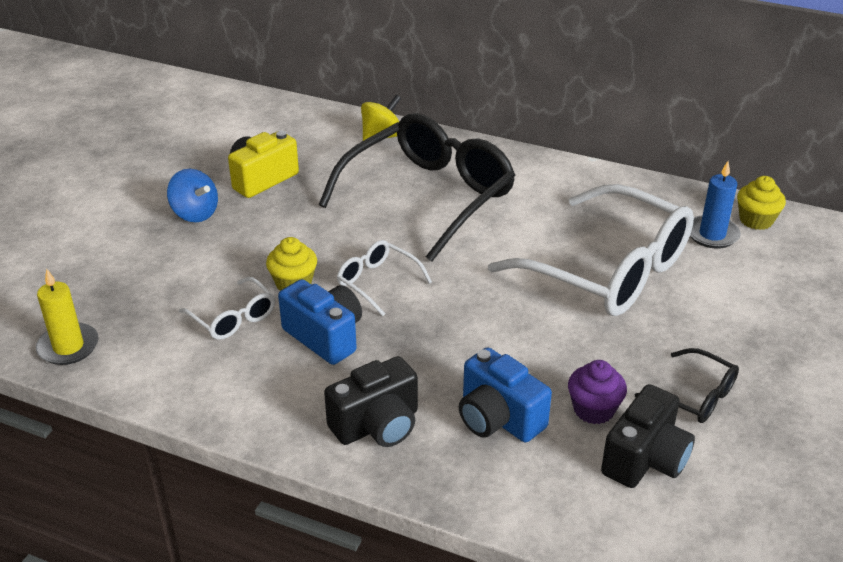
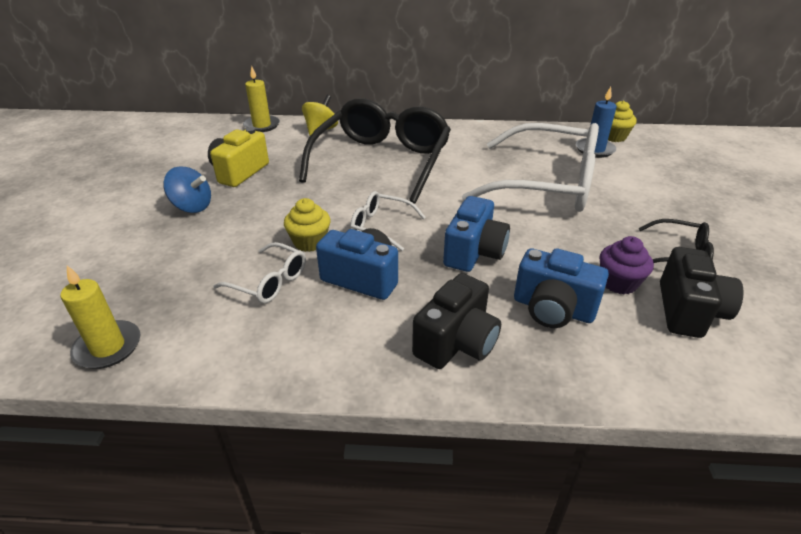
camera: 20 degrees left, 0 degrees up
(316, 116) = (262, 125): none -> yellow candle
(459, 336) = (474, 252): none -> blue camera

